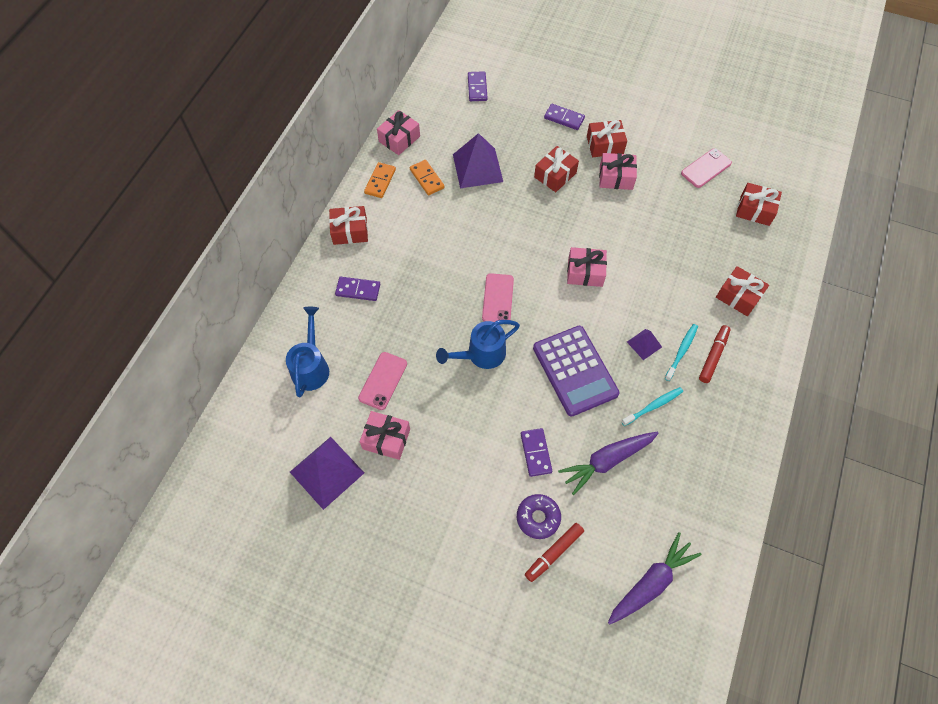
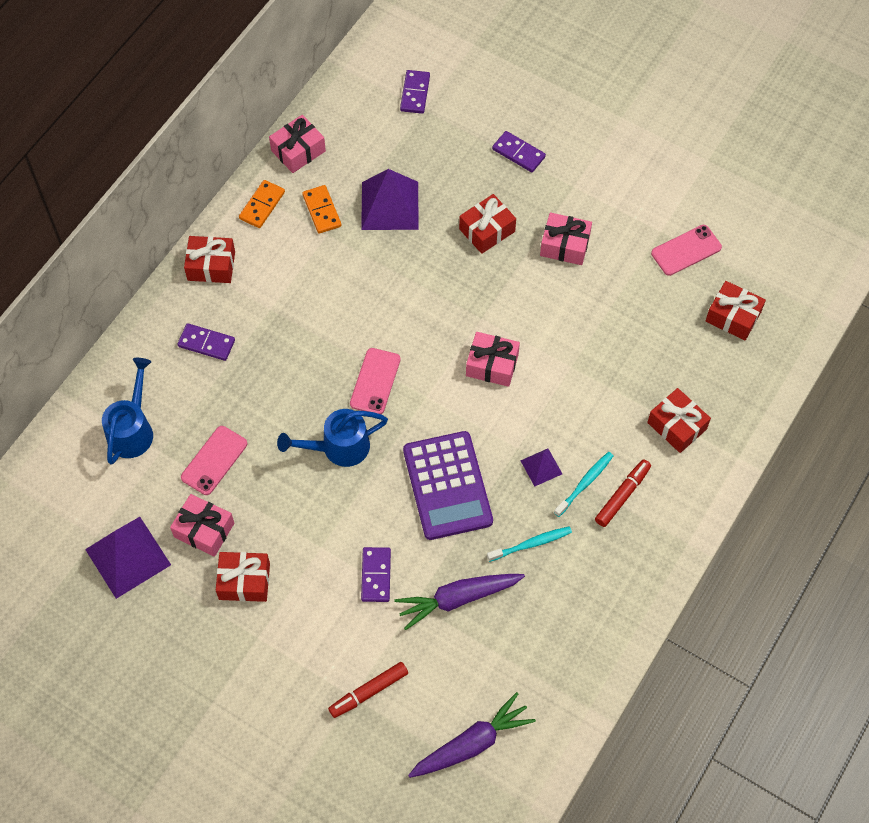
camera: 10 degrees right, 0 degrees up
(538, 518) = (360, 650): purple donut -> none
(605, 145) = (562, 198): red gift -> red gift (244, 581)

